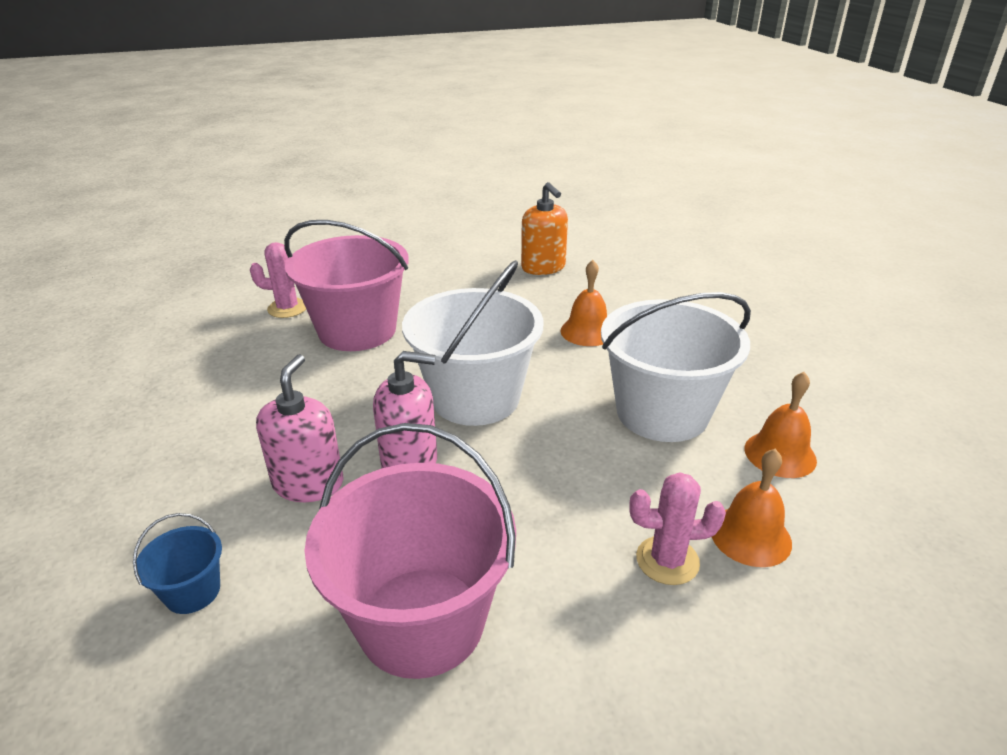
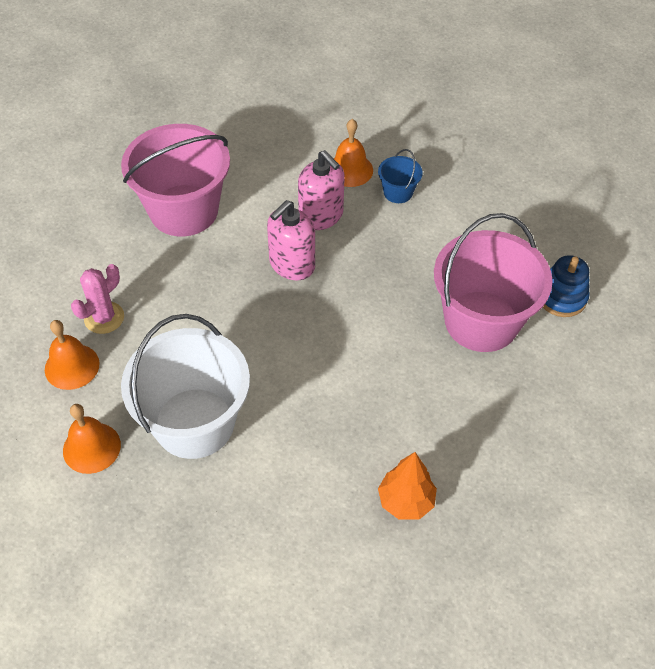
camera: 130 degrees right, 20 degrees up
(192, 592) = (287, 150): blue bucket -> blue bucket (398, 192)
(287, 308) = (561, 297): pink cactus -> blue stacking toy
(475, 398) = (321, 334): white bucket -> none
(543, 267) = (482, 537): orange soap dispenser -> none
(563, 297) = (406, 501): none -> orange tree
(587, 331) = (333, 469): orange bell -> orange bell (350, 170)

